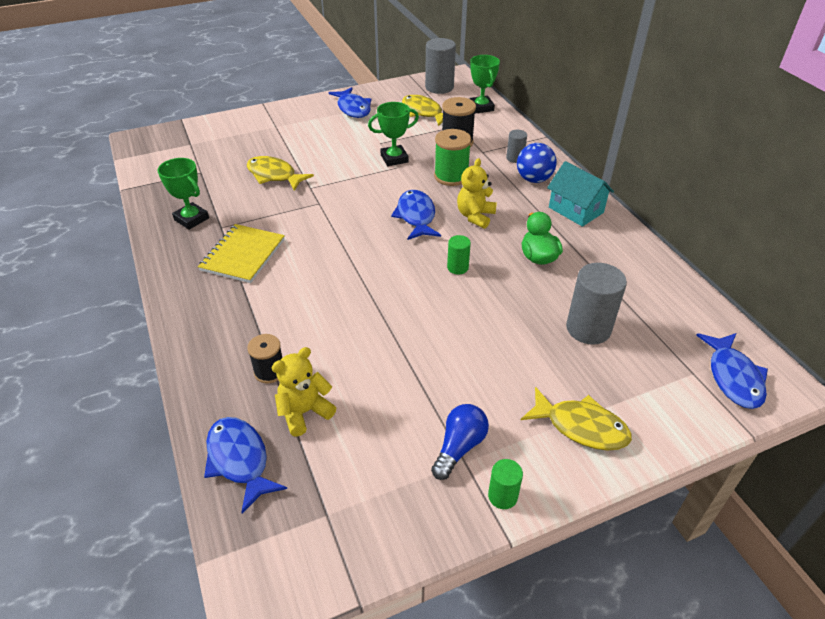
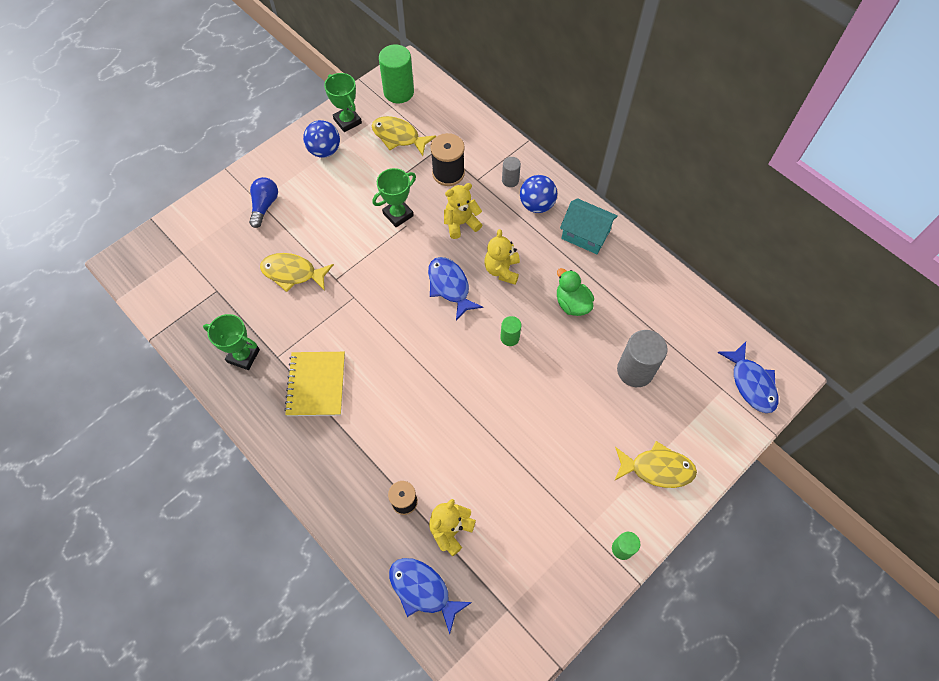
camera: 20 degrees left, 20 degrees up
(353, 108) = (324, 150): blue fish -> blue ball
(439, 87) = (398, 92): grey cylinder -> green cylinder
(451, 176) = (461, 223): green spool -> yellow teddy bear
(459, 447) = (578, 518): blue light bulb -> blue light bulb (264, 206)
(481, 107) = (452, 113): green trophy -> green trophy (347, 121)

